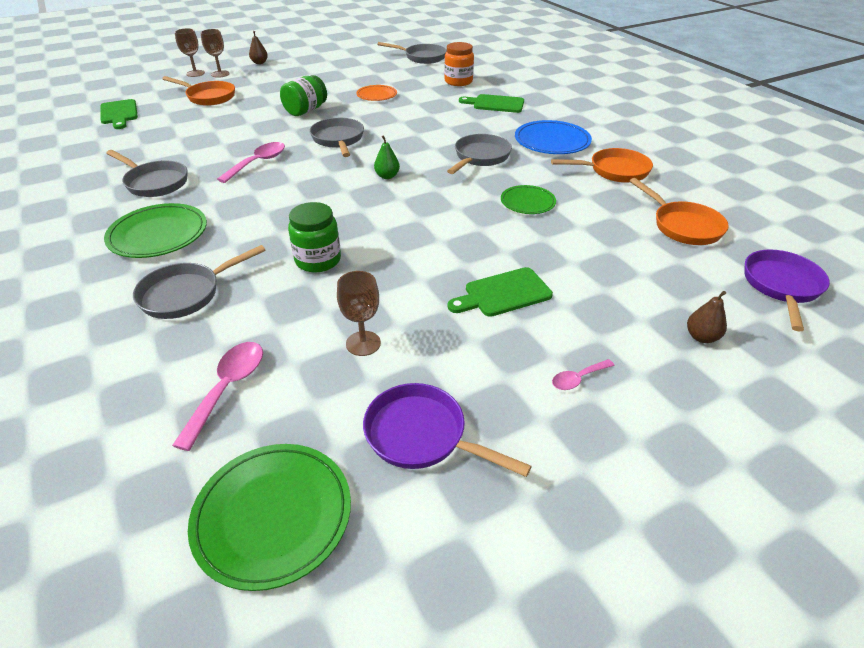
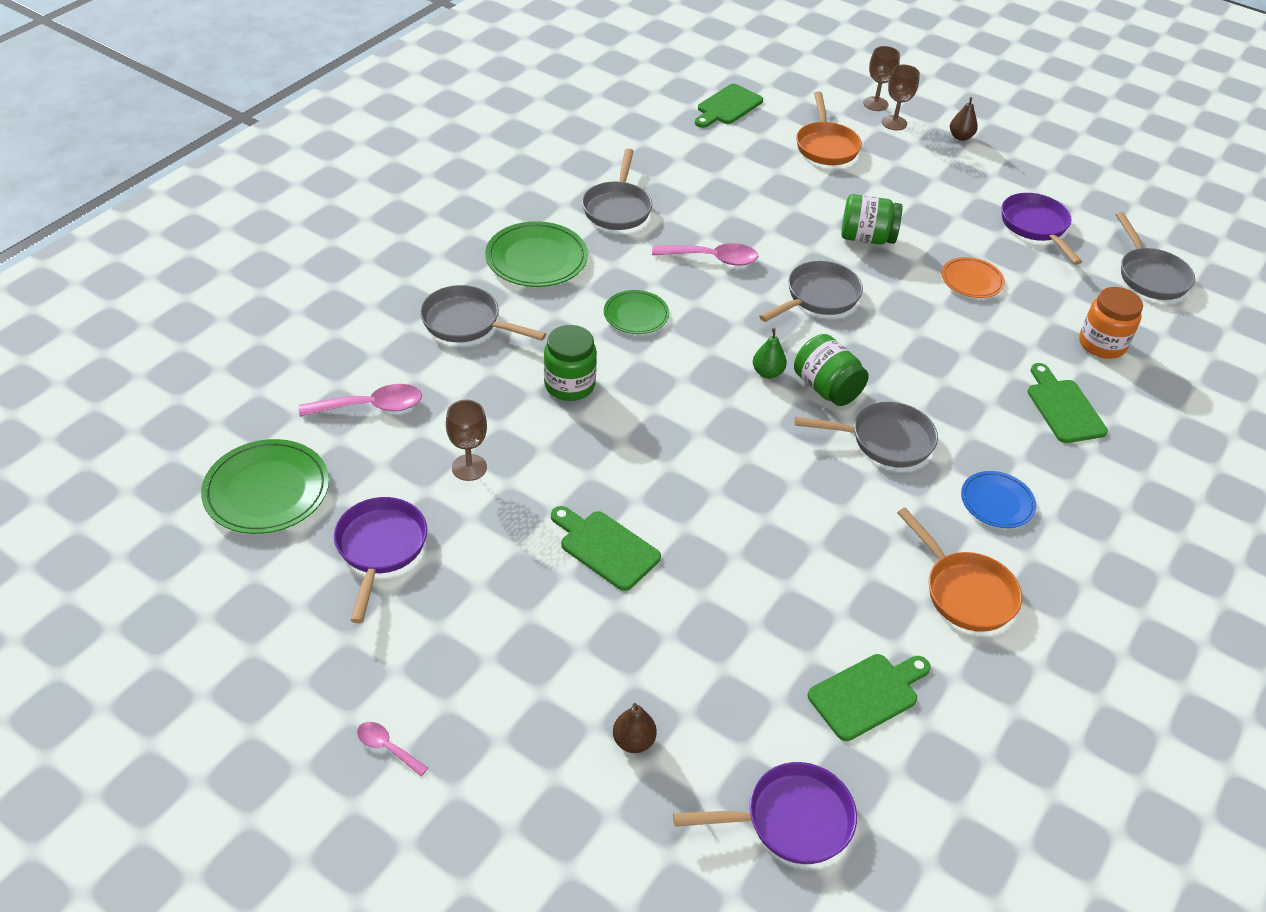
camera: 60 degrees right, 5 degrees up
(355, 68) = (1036, 227): none -> purple pan
(420, 161) = (826, 388): none -> green jar
(527, 202) = (806, 519): green plate -> green plate (636, 315)
(552, 141) = (997, 502): blue plate -> blue plate, size x0.62
(578, 378) = (507, 642): pink spoon -> pink spoon (387, 747)
(683, 226) = (867, 694): orange pan -> green cutting board

